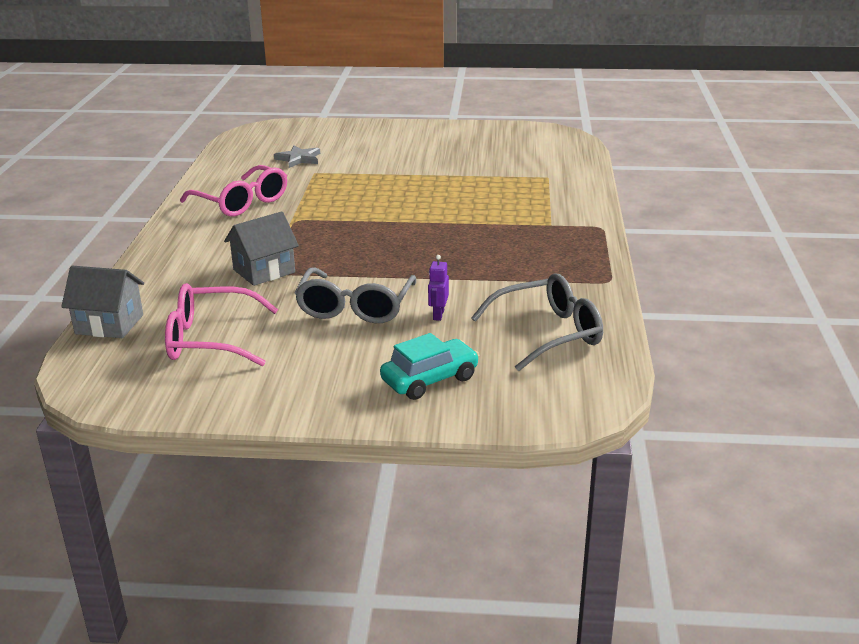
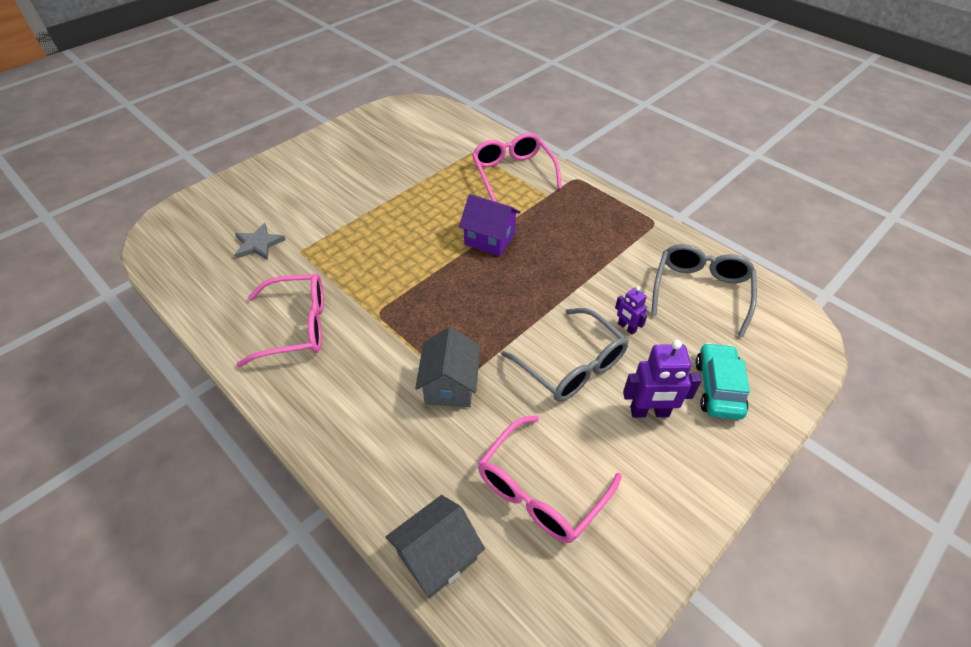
camera: 50 degrees left, 20 degrees up
(352, 357) = (649, 412): none -> purple robot
(447, 225) = (489, 239): none -> purple house
(552, 201) = (513, 173): none -> pink glasses

